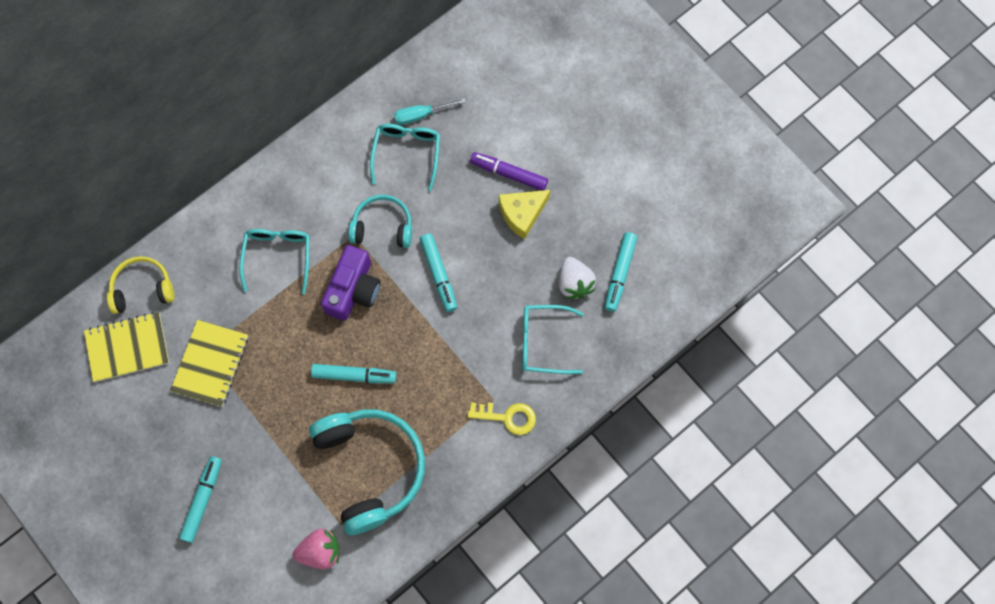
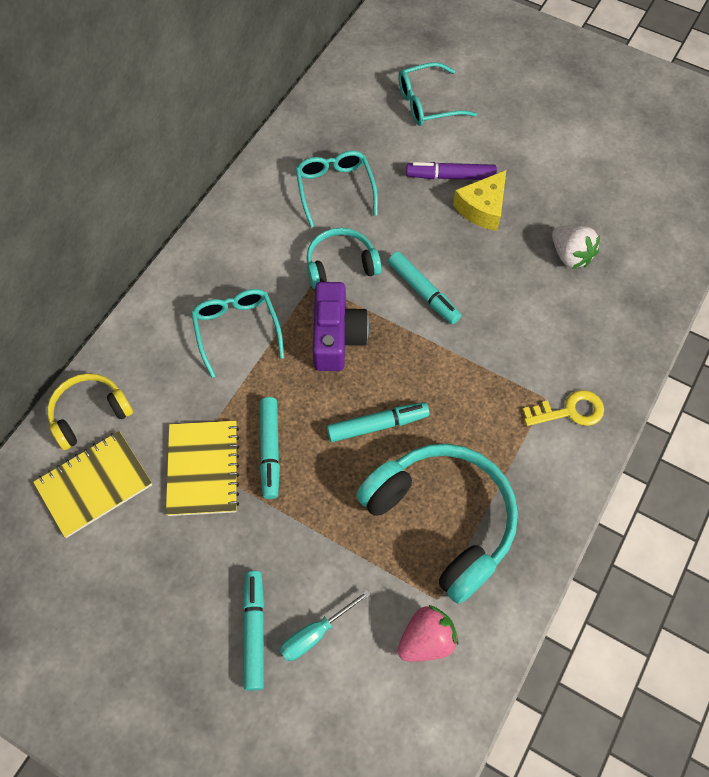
camera: 20 degrees left, 10 degrees down
(421, 115) = (334, 151): turquoise screwdriver -> turquoise screwdriver (315, 633)
(543, 342) = (568, 322): turquoise glasses -> turquoise glasses (427, 103)
(619, 273) = (611, 232): turquoise marker -> turquoise marker (270, 450)

